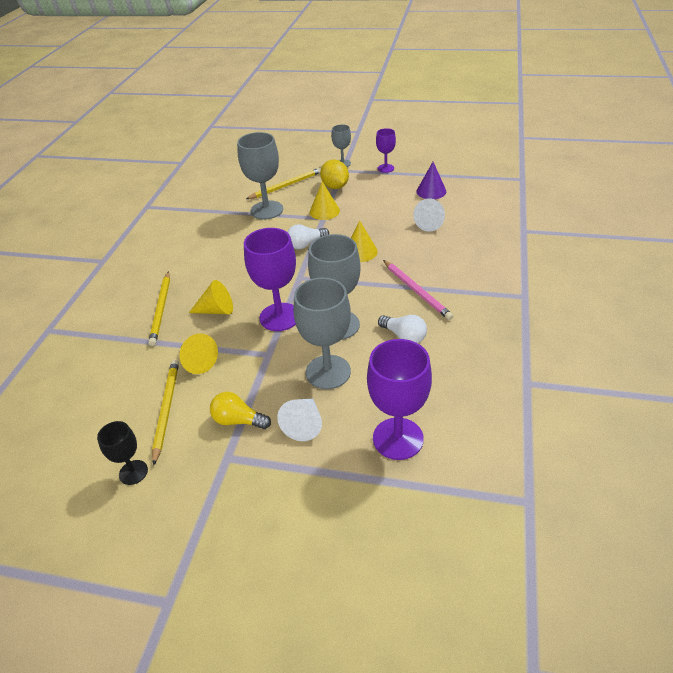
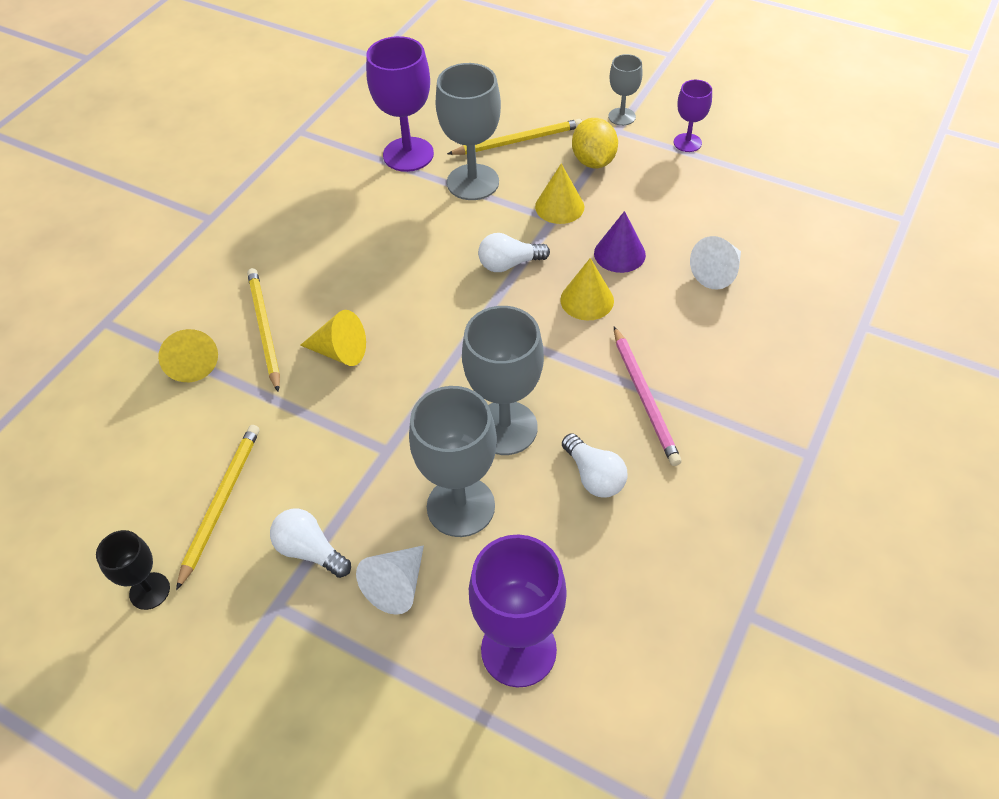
camera: 15 degrees right, 10 degrees up
(161, 309) = (264, 329): yellow pencil -> yellow pencil turned 150 degrees clockwise
(197, 361) = (286, 434): yellow cone -> yellow cone (192, 362)
(238, 420) = (310, 551): yellow light bulb -> white light bulb
(280, 317) = (425, 389): purple goblet -> purple goblet (408, 154)
(431, 191) = (743, 208): purple cone -> purple cone (619, 254)

